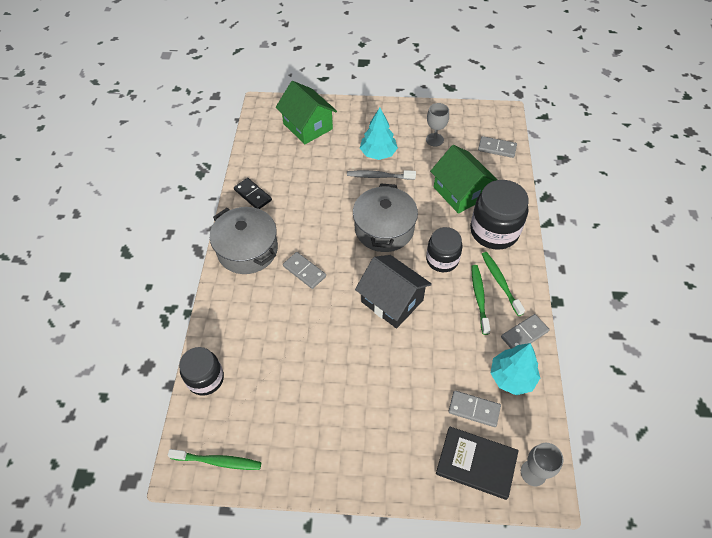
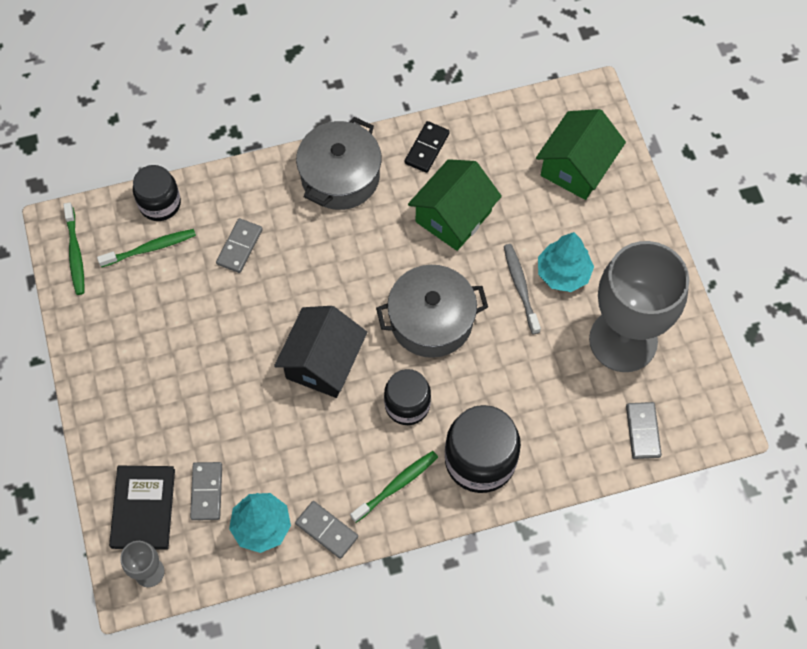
camera: 70 degrees right, 10 degrees up
(304, 271) = (331, 250): grey domino -> grey domino (239, 247)
(434, 140) = (623, 340): grey goblet -> grey goblet, size x2.43
(460, 192) = (533, 400): green house -> green house (453, 216)
(479, 298) = (363, 464): green toothbrush -> green toothbrush (150, 248)

